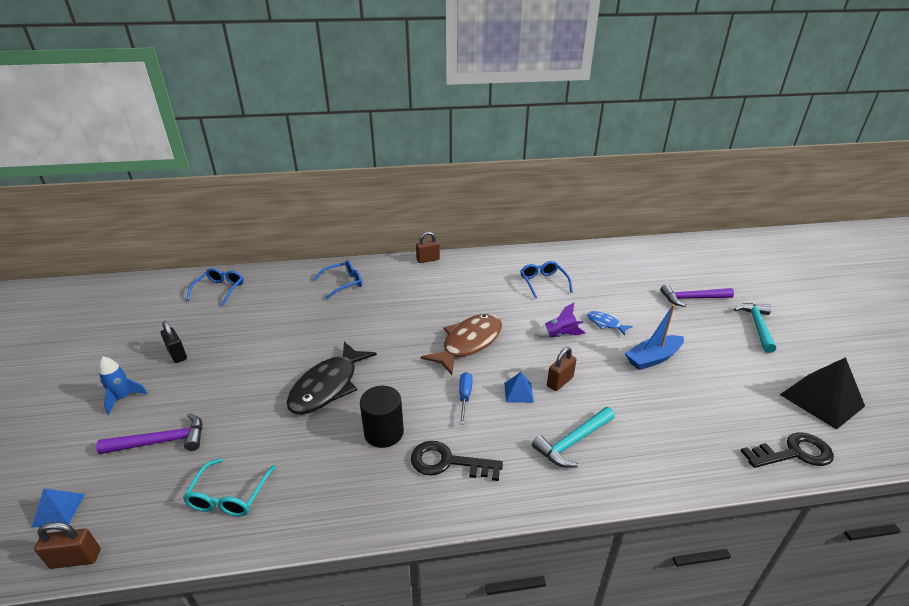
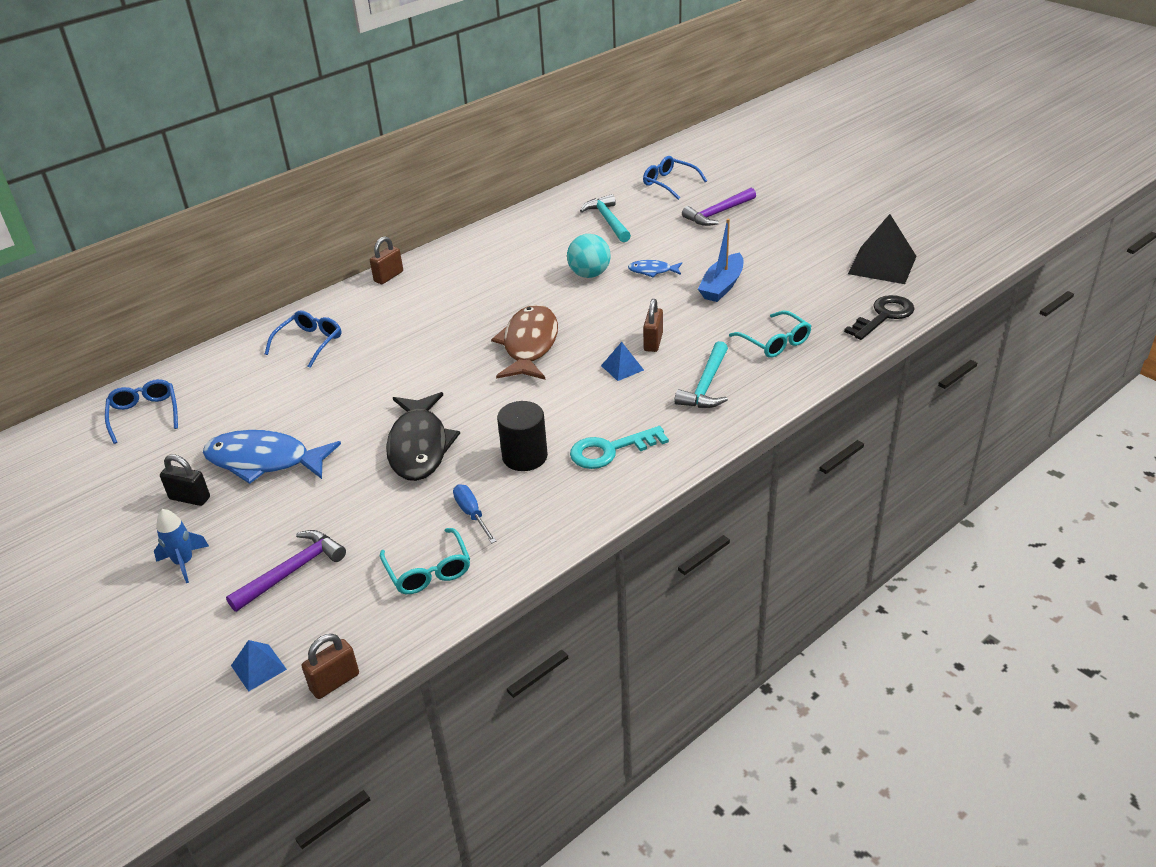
camera: 30 degrees left, 5 degrees up
(238, 350) = (264, 461): none -> blue fish
(448, 462) = (610, 450): black key -> turquoise key
(464, 397) = (573, 393): blue screwdriver -> blue screwdriver (472, 514)
(543, 282) = (551, 253): blue glasses -> blue glasses (669, 183)
(556, 308) = (589, 274): none -> turquoise ball
(560, 335) = (617, 300): purple rocket -> none
(665, 430) = (775, 342): none -> turquoise glasses
(757, 326) = (794, 219): turquoise hammer -> turquoise hammer (608, 221)

